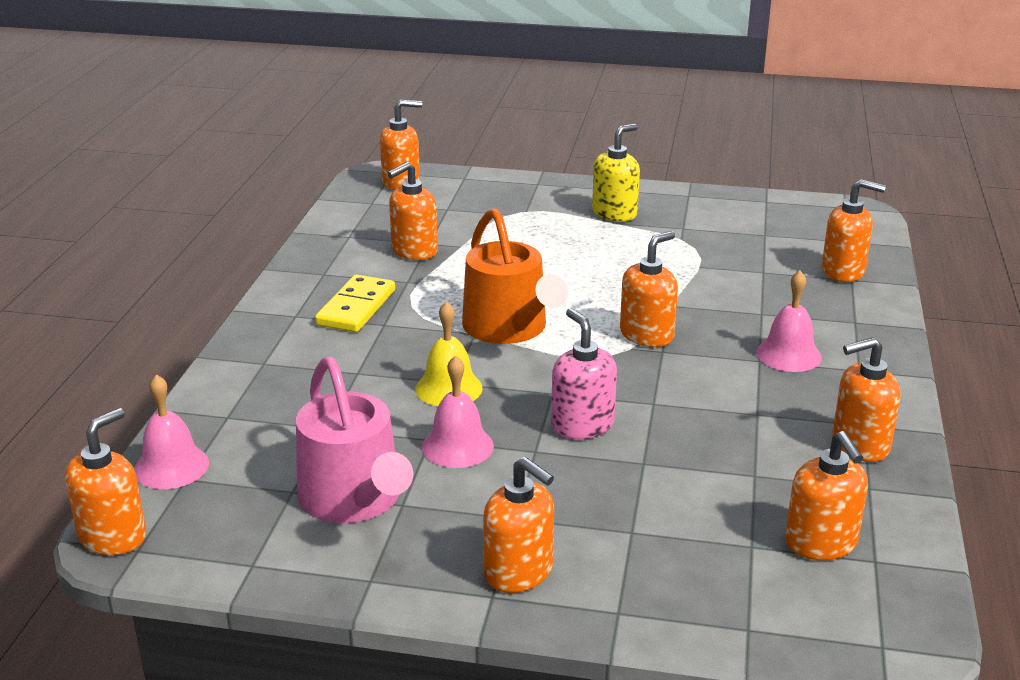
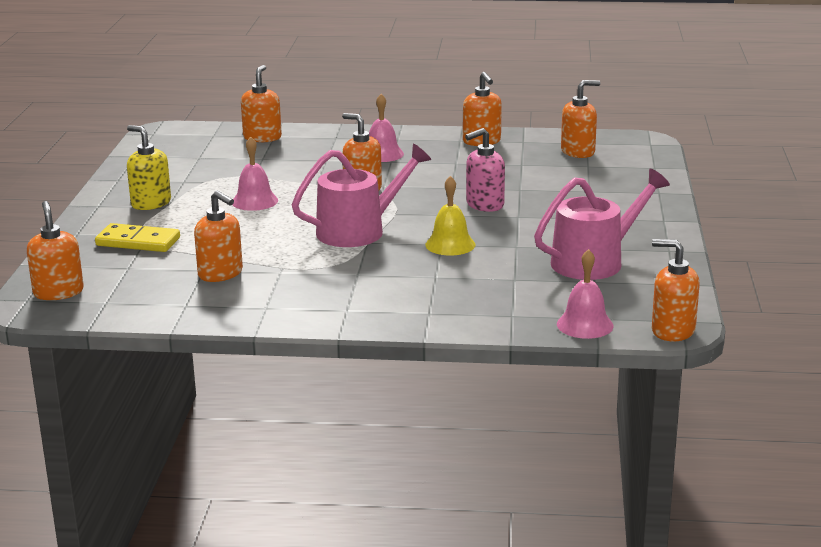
camera: 95 degrees left, 5 degrees down
(356, 308) = (330, 287): yellow domino -> yellow domino (138, 242)
(457, 446) = (522, 237): pink bell -> pink bell (254, 201)
(509, 328) = (358, 231): orange watering can -> pink watering can
(519, 572) = (640, 214): orange soap dispenser -> none

